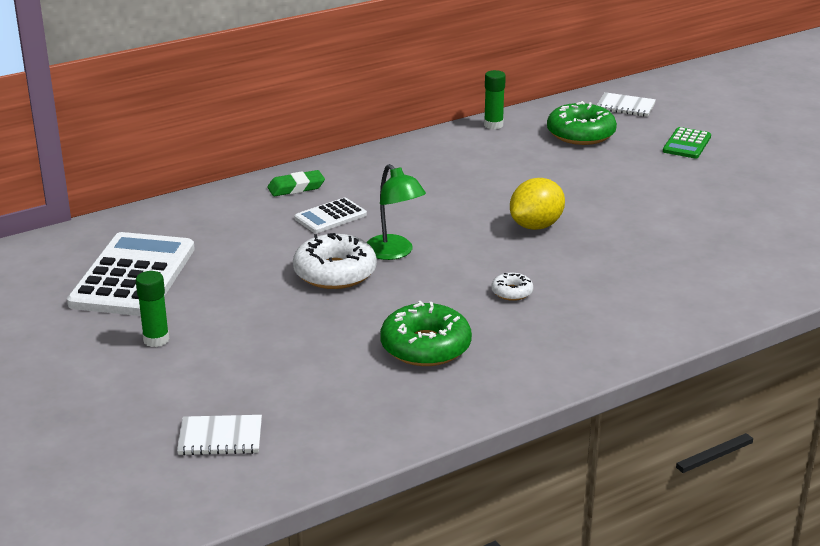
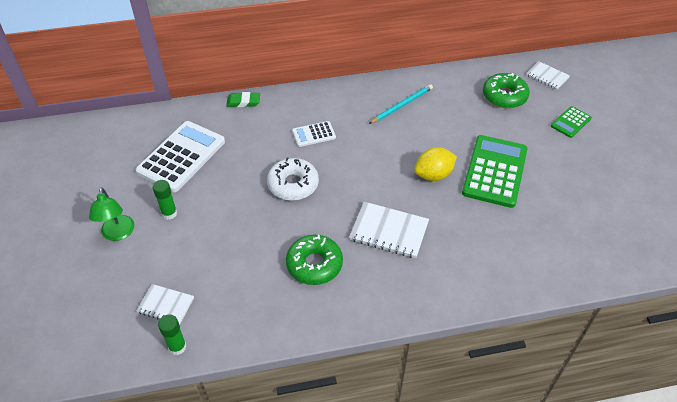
camera: 20 degrees right, 20 degrees up
(296, 187) = (306, 103): green eraser -> green eraser (243, 102)
(394, 253) = (335, 176): green lamp -> green lamp (118, 234)
(442, 166) = (402, 105): none -> turquoise pencil
(493, 125) = (452, 75): green glue stick -> green glue stick (177, 347)
(512, 292) = (389, 231): white donut -> white notebook
(618, 207) = (494, 171): none -> green calculator

